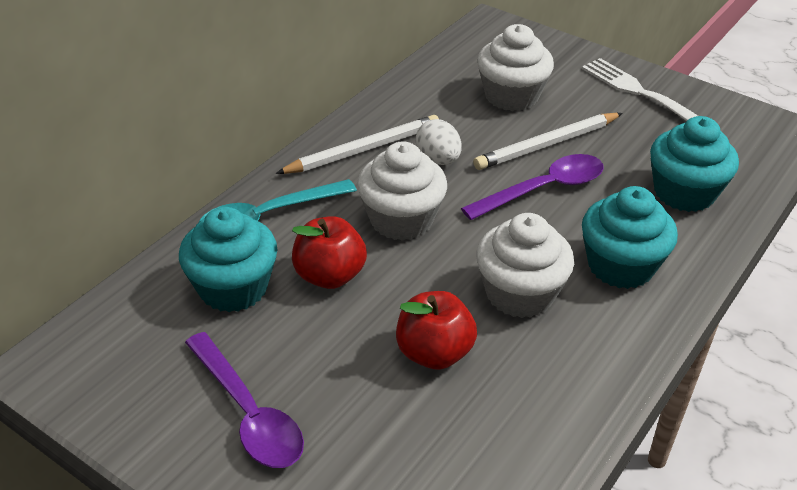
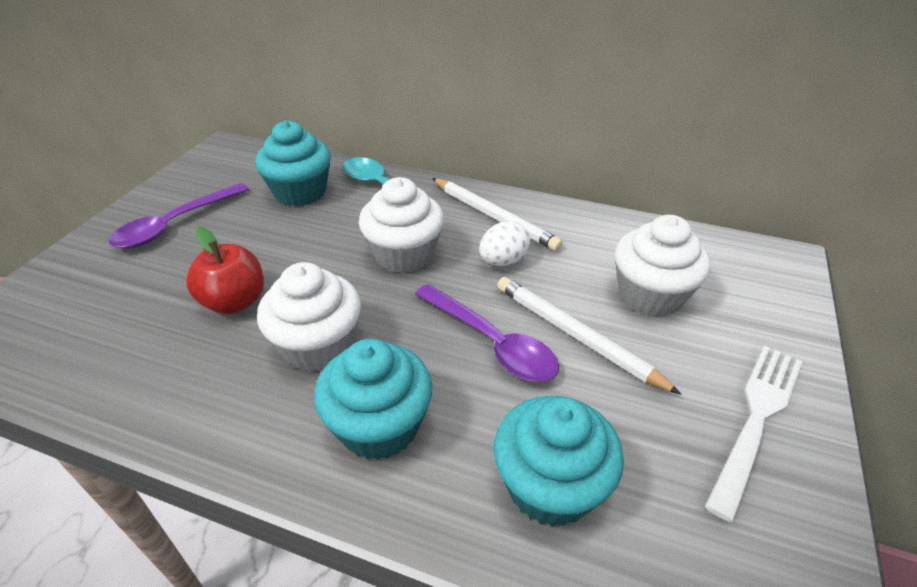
camera: 75 degrees right, 0 degrees up
(329, 275) = (322, 230): red apple -> none

